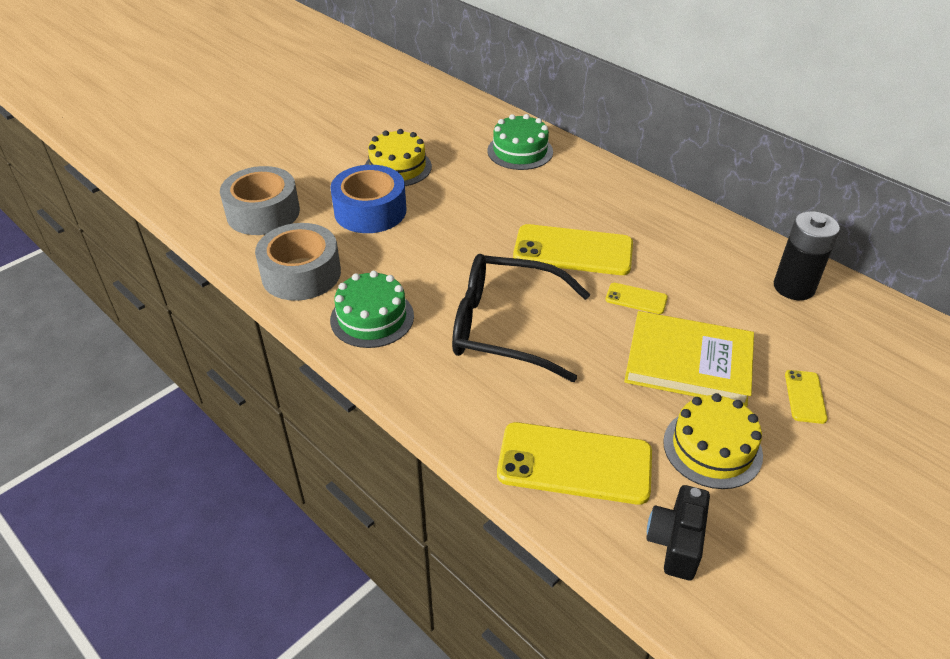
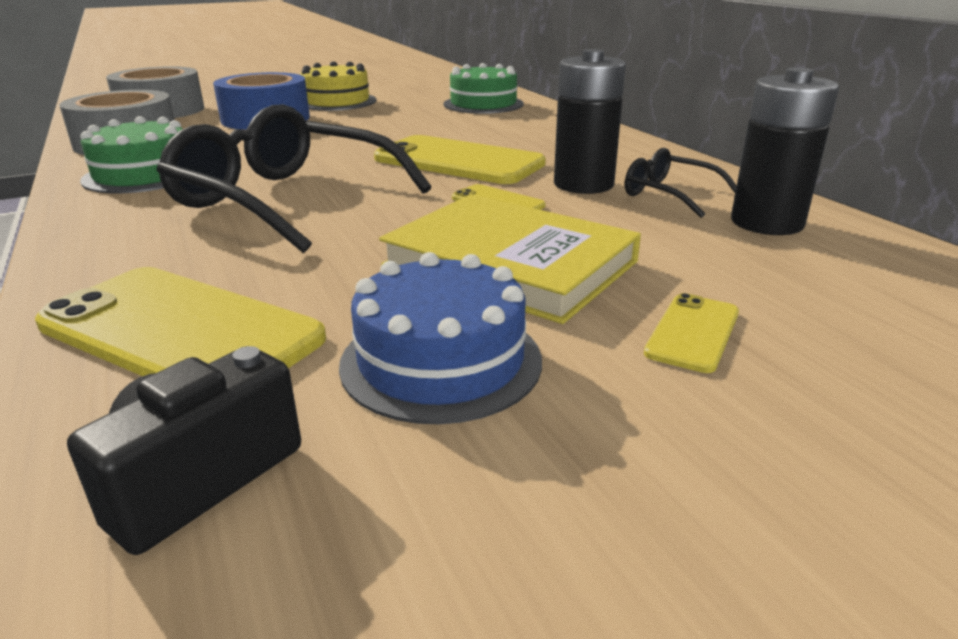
camera: 20 degrees right, 15 degrees down
(672, 265) = (583, 184): none -> black battery
(712, 448) = (441, 361): yellow cake -> blue cake
(727, 266) = (669, 194): none -> black glasses

